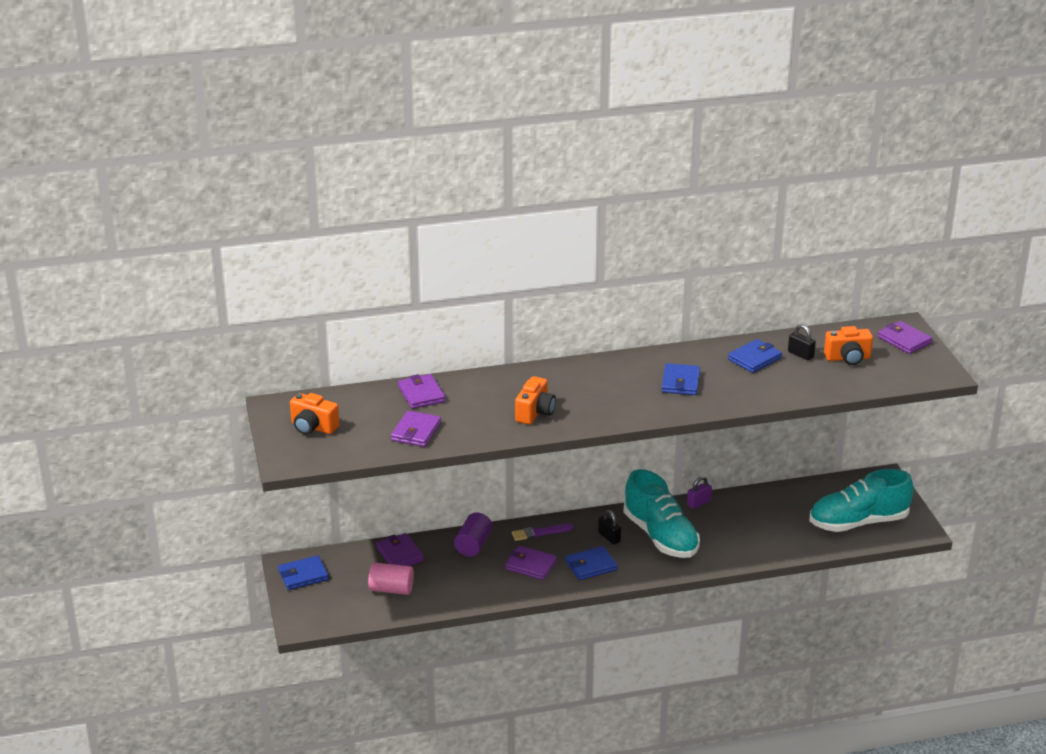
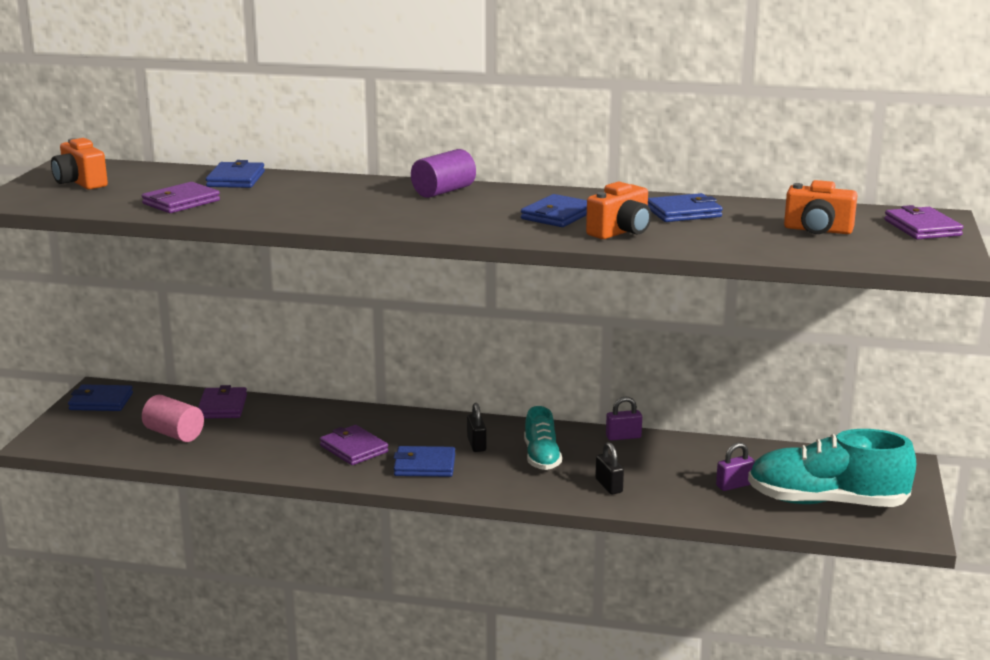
camera: 25 degrees right, 10 degrees down
(421, 394) = (236, 179): purple wallet -> blue wallet
(473, 545) = (311, 416): purple cylinder -> purple cylinder (443, 191)
(535, 413) = (340, 210): orange camera -> orange camera (621, 232)
(539, 533) = (398, 422): purple brush -> none
(660, 536) = (541, 457): turquoise shoe -> turquoise shoe, size x0.56
(796, 524) = (734, 485): none -> purple padlock
(800, 354) = (753, 218): black padlock -> black padlock (609, 486)

